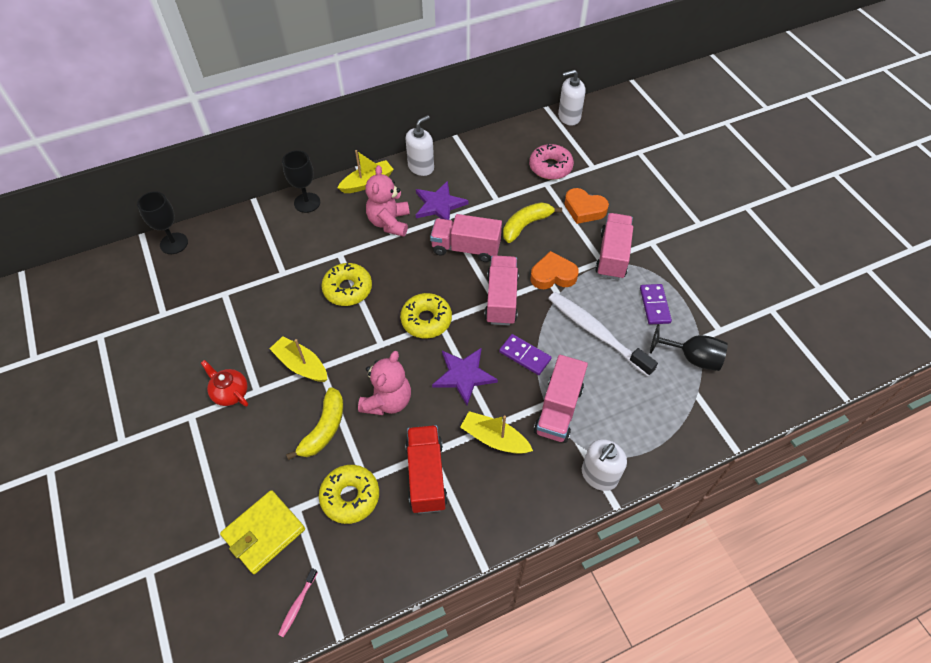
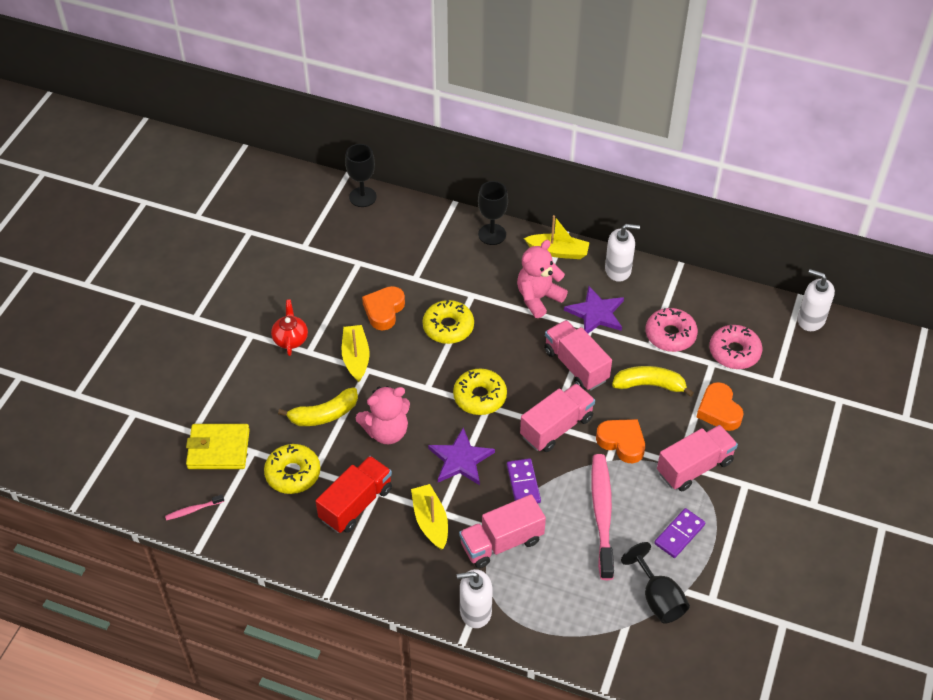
camera: 45 degrees right, 5 degrees down
(284, 313) = (384, 310): none -> orange heart
(501, 184) = (670, 335): none -> pink donut
(596, 332) = (602, 514): white toothbrush -> pink toothbrush

